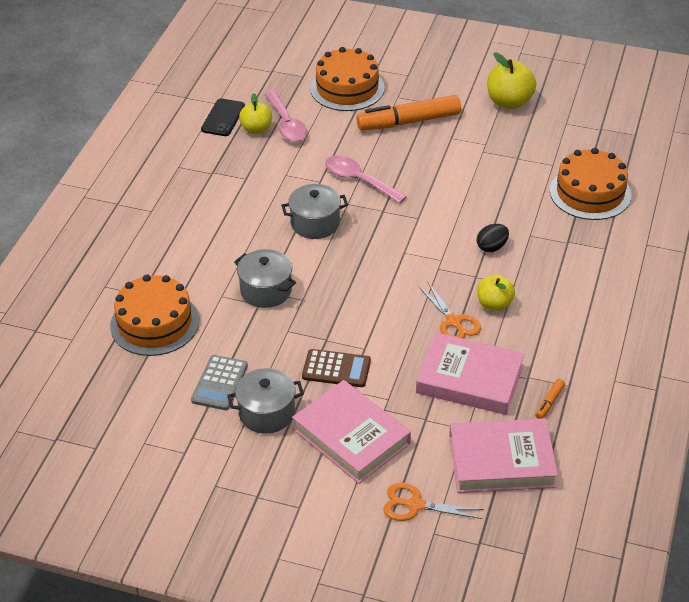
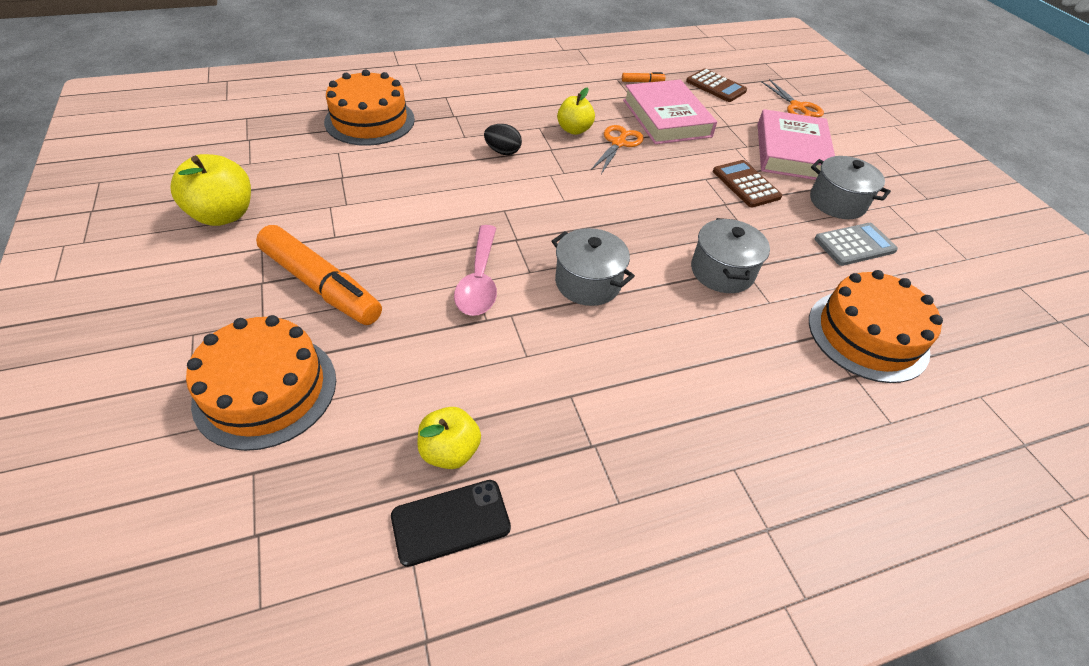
camera: 130 degrees left, 5 degrees up
(286, 124) = (411, 417): pink spoon -> none
(501, 461) = (716, 86): pink book -> brown calculator

